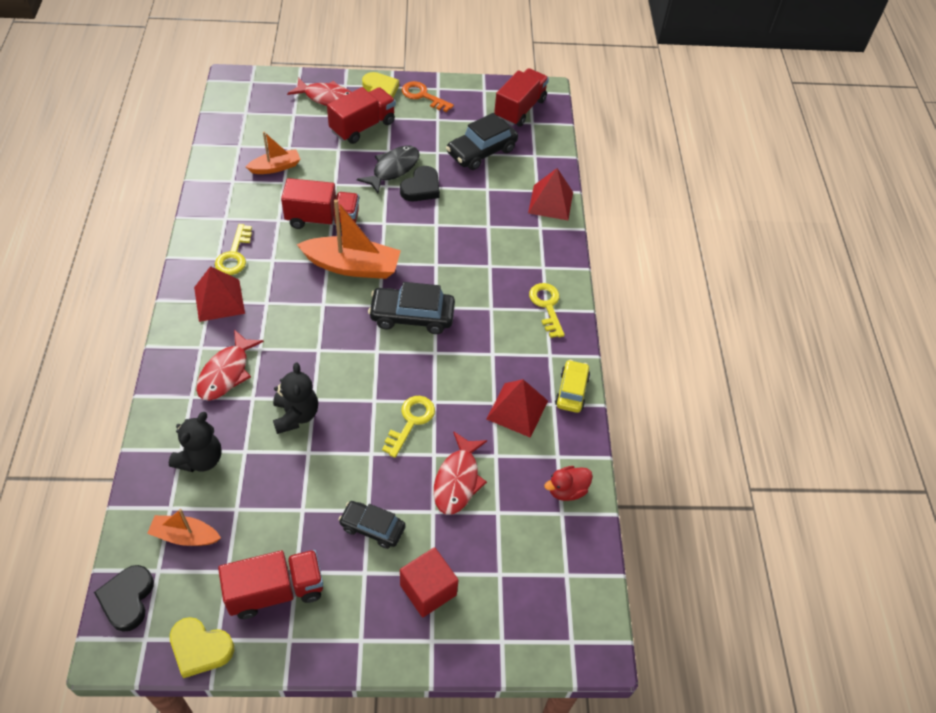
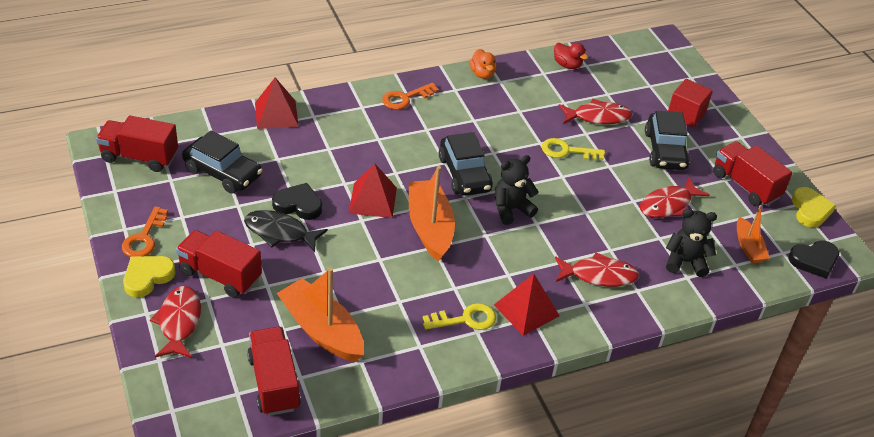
camera: 110 degrees left, 10 degrees down
(275, 167) = (322, 330): orange boat -> orange boat, size x1.75
(286, 484) = (668, 205): none -> red fish
(296, 415) = (607, 217): black teddy bear -> black teddy bear (511, 209)
(322, 220) = (381, 266): red truck -> red truck (274, 383)
(372, 528) = (665, 150): black car -> black car, size x1.53
(517, 409) = (517, 98): red pyramid -> red pyramid (372, 200)
(547, 306) = (405, 98): yellow key -> orange key
(571, 391) = (482, 74): yellow car -> orange duck

